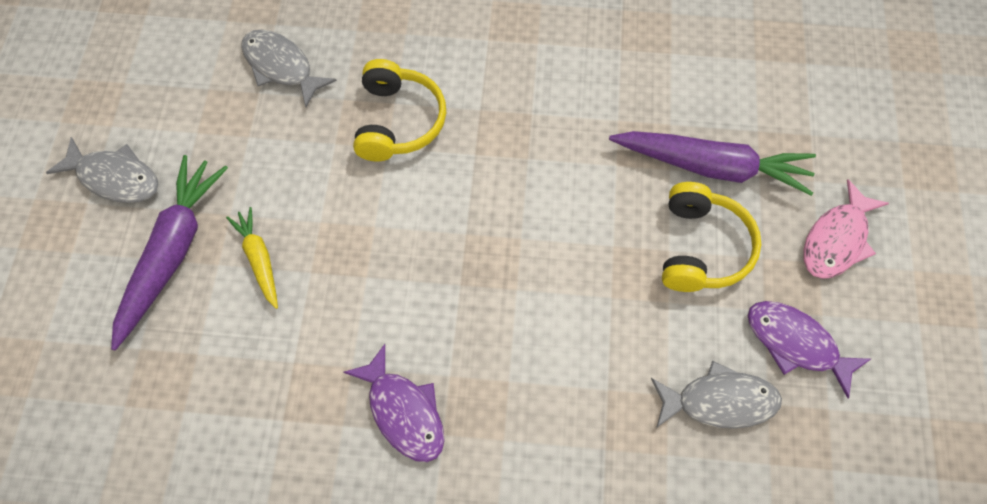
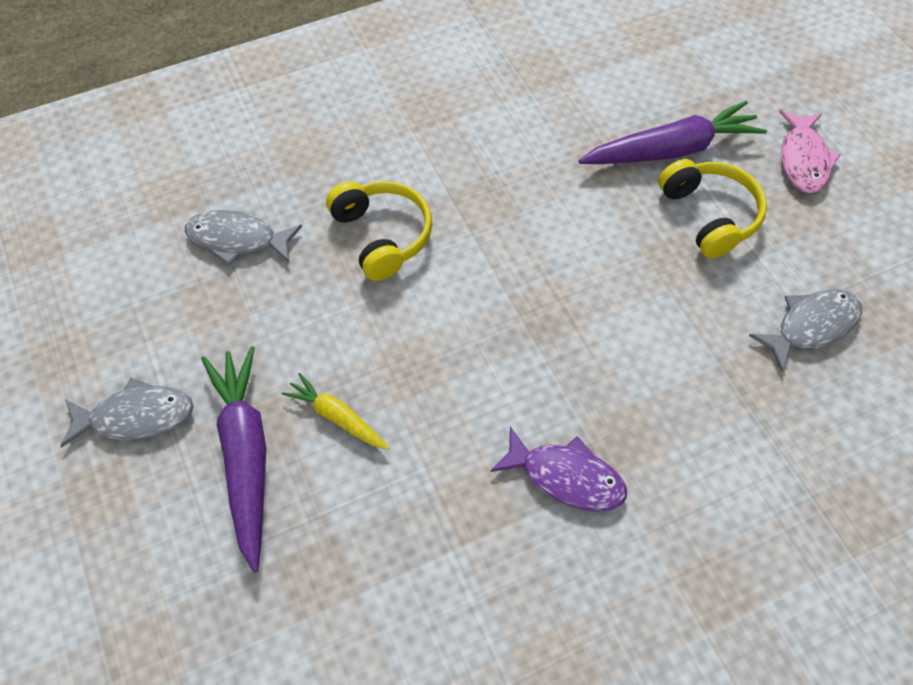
camera: 30 degrees left, 5 degrees down
(796, 344) = (833, 252): purple fish -> none

